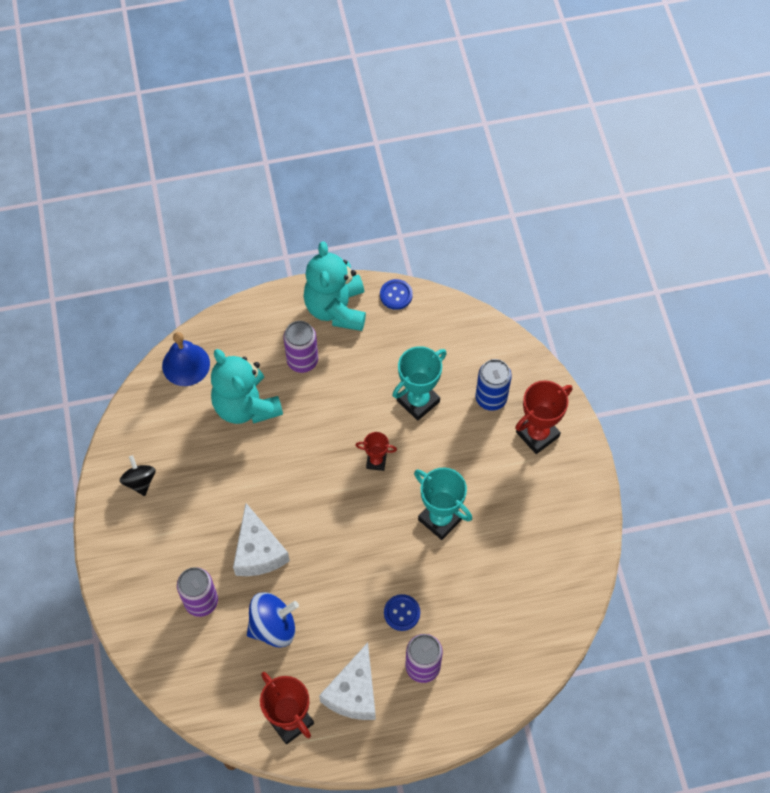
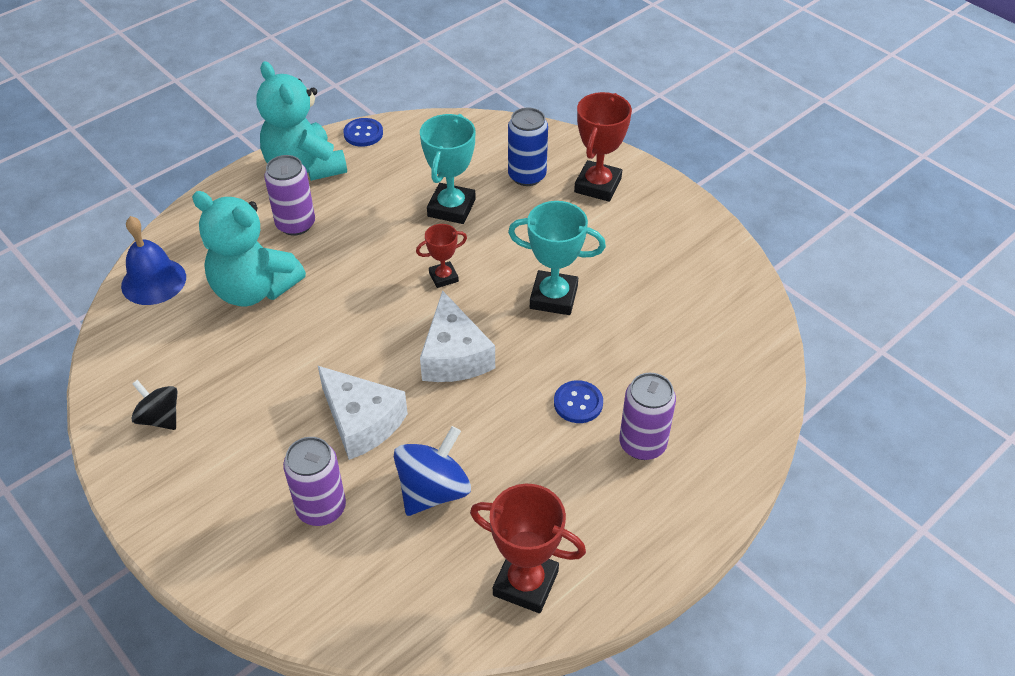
camera: 30 degrees left, 15 degrees down
(353, 692) = (582, 511): white cheese -> white cheese (454, 355)

